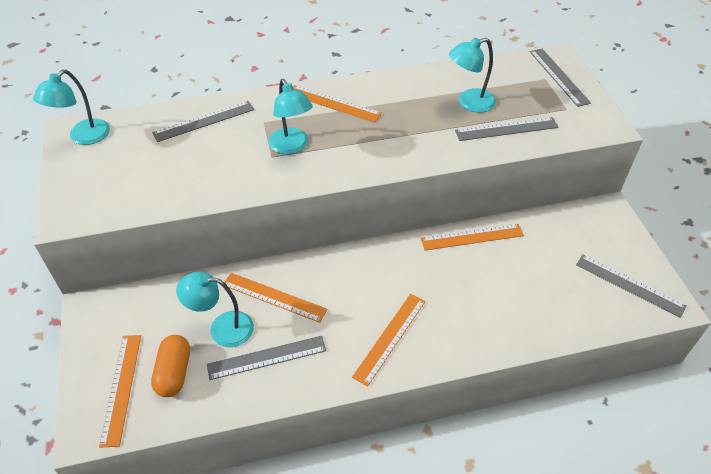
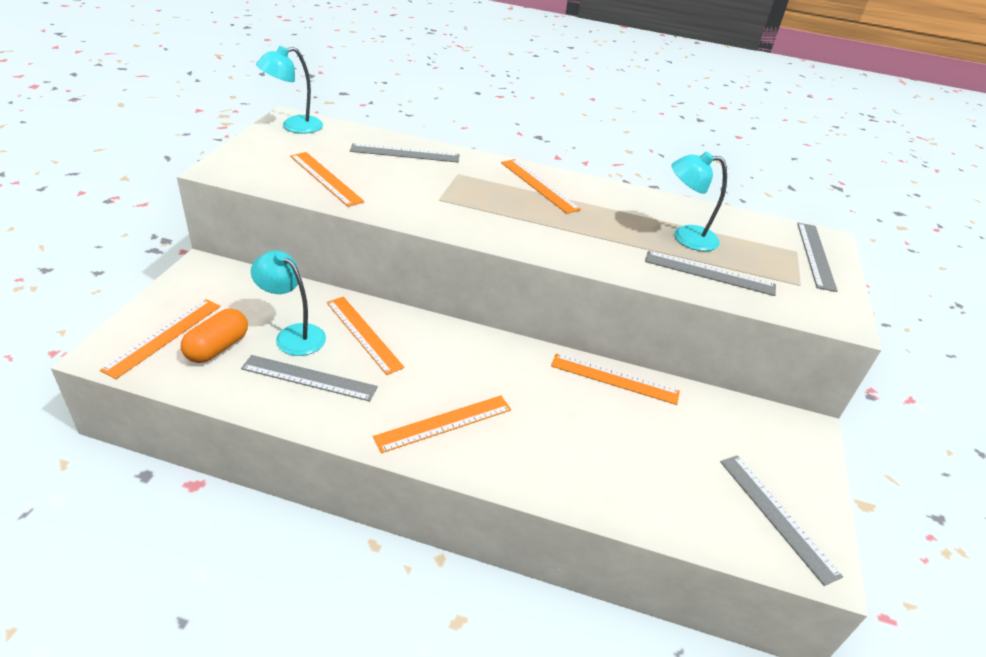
camera: 25 degrees right, 10 degrees down
(164, 181) = (325, 178): none -> orange ruler
(292, 147) = (465, 200): turquoise lamp -> none

